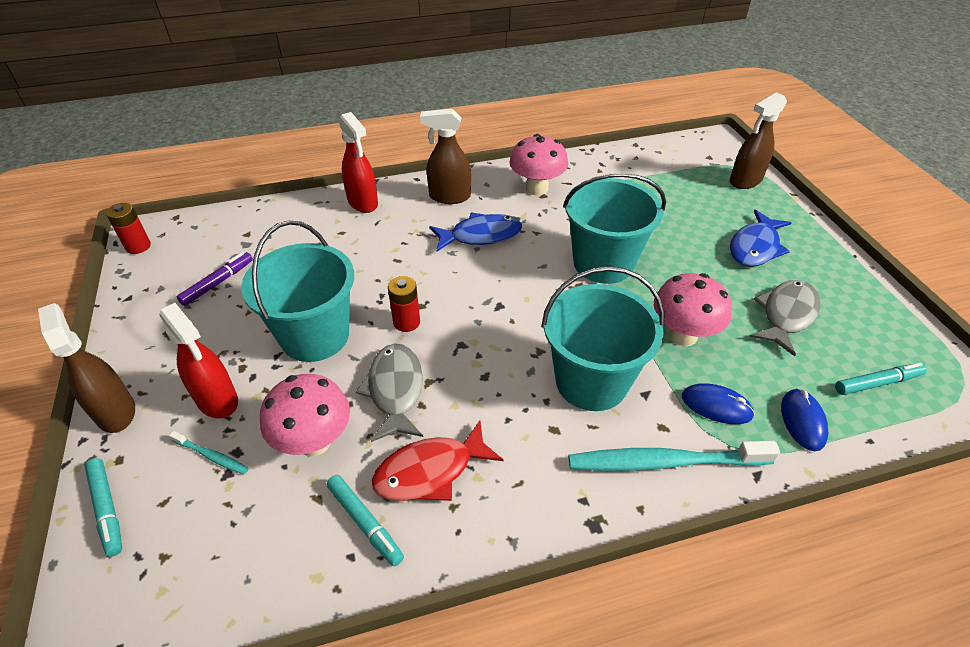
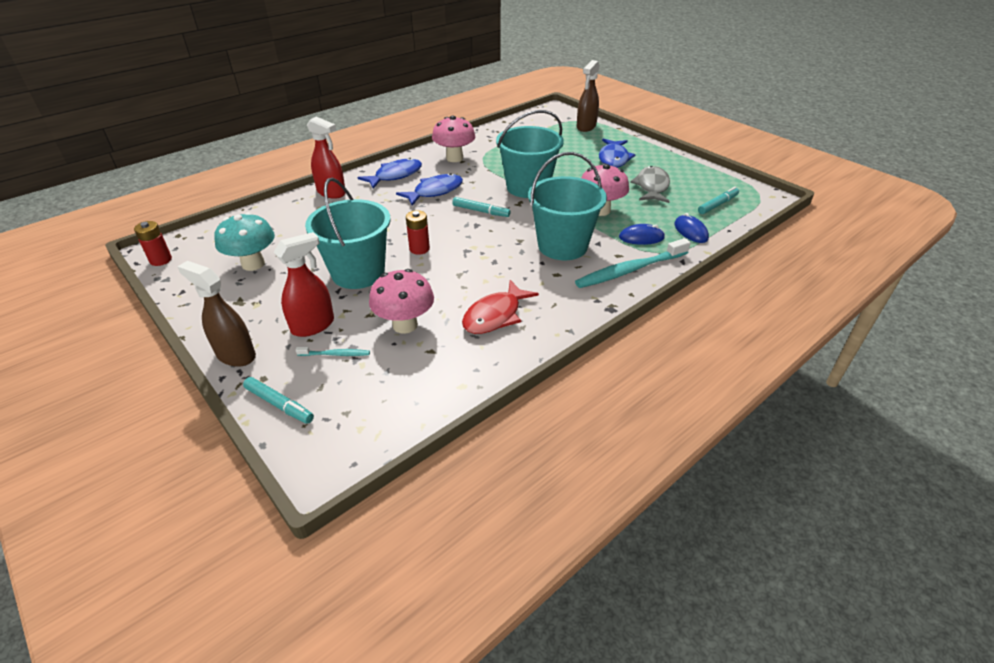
camera: 25 degrees left, 5 degrees down
(217, 400) = (313, 326): red spray bottle -> red spray bottle turned 60 degrees counterclockwise
(218, 283) = (253, 264): purple marker -> turquoise mushroom
(365, 522) = (472, 351): turquoise marker -> turquoise marker (481, 211)
(395, 390) = (440, 284): grey fish -> none
(449, 197) = (395, 175): brown spray bottle -> blue fish

